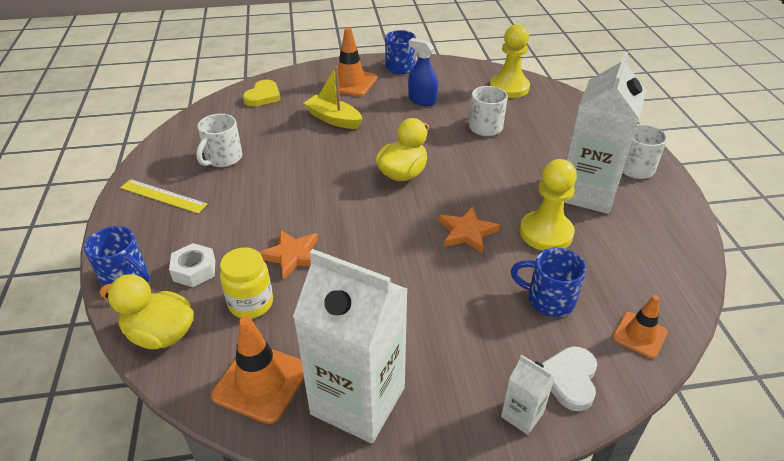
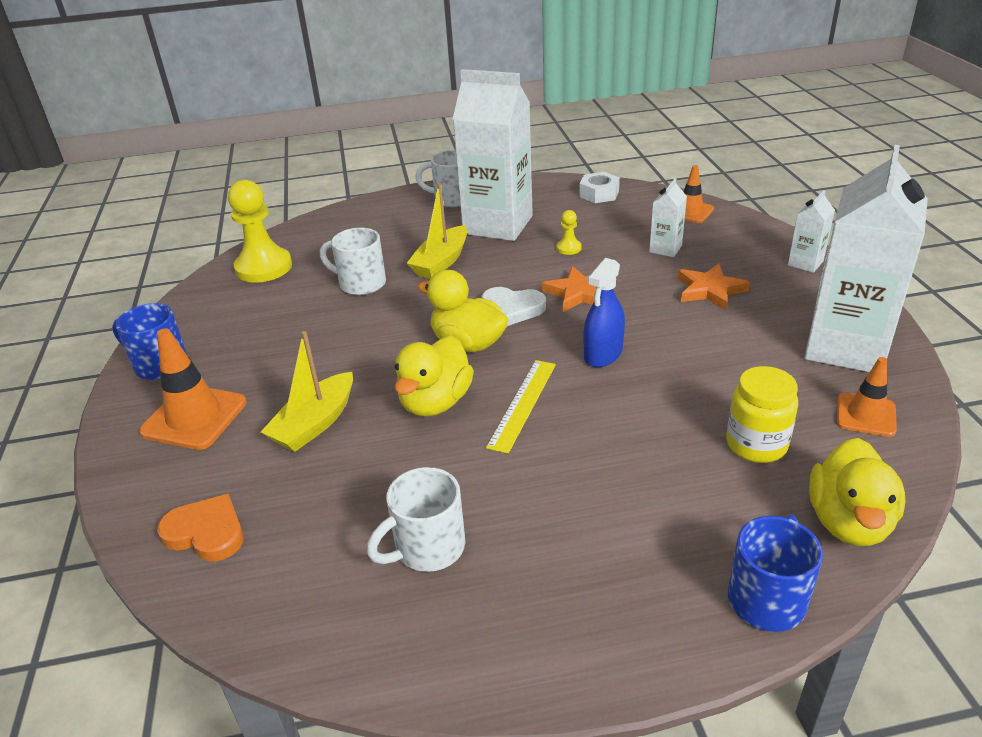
camera: 90 degrees left, 5 degrees down
(163, 196) = (549, 611): yellow ruler -> yellow ruler (523, 404)
(194, 270) = (719, 516): white nut -> white nut (599, 194)
(223, 158) = (427, 548): white mug -> white mug turned 120 degrees clockwise
(260, 382) = (865, 415): orange traffic cone -> orange traffic cone, size x0.63
(263, 96) = (206, 532): yellow heart -> orange heart
(292, 255) = (657, 421): orange star -> orange star (710, 290)
(341, 160) = (435, 402): none -> yellow duck
(422, 100) = (278, 337): blue spray bottle -> blue spray bottle (603, 354)
(518, 162) = (441, 262): none -> yellow boat
(546, 233) = (569, 248): yellow pawn -> yellow pawn, size x0.45
(548, 299) = (665, 249): blue mug -> white carton
(569, 379) = (755, 242): white heart -> white heart (512, 308)

